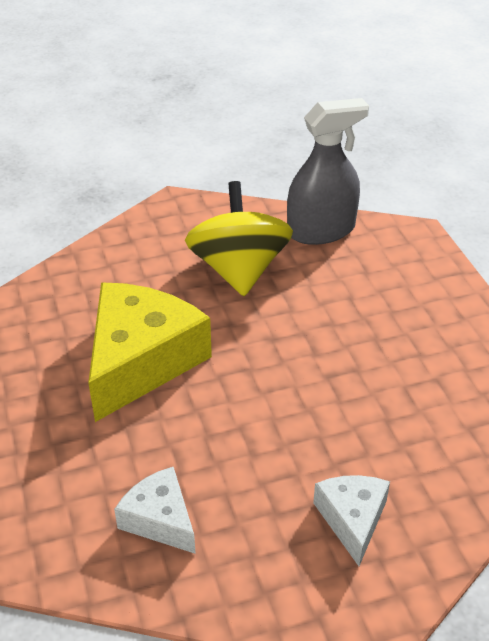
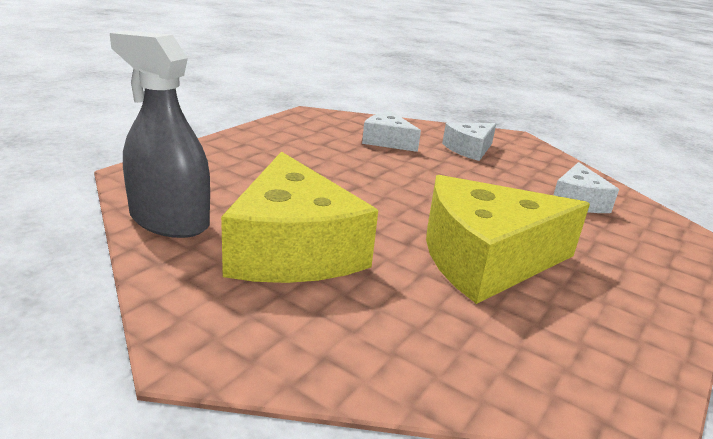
camera: 130 degrees left, 15 degrees down
(239, 270) = (293, 249): yellow spinning top -> yellow cheese
(418, 443) = (387, 141): none -> white cheese

